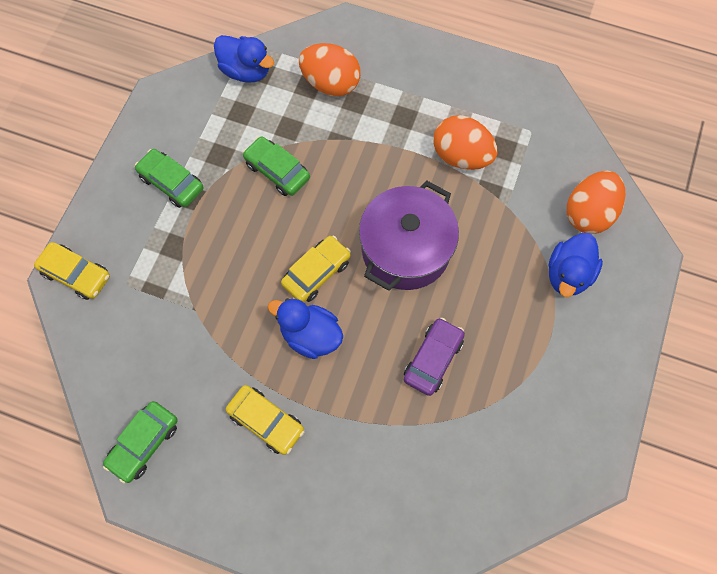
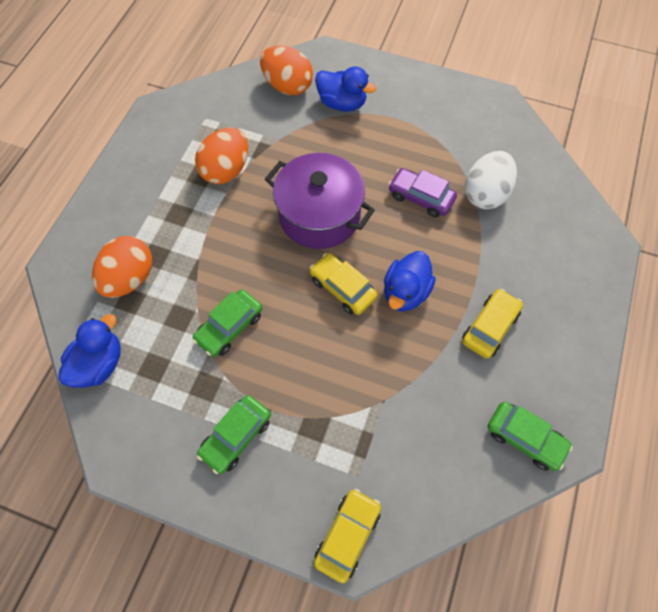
camera: 90 degrees left, 5 degrees down
(441, 436) = (485, 194): none -> white egg

